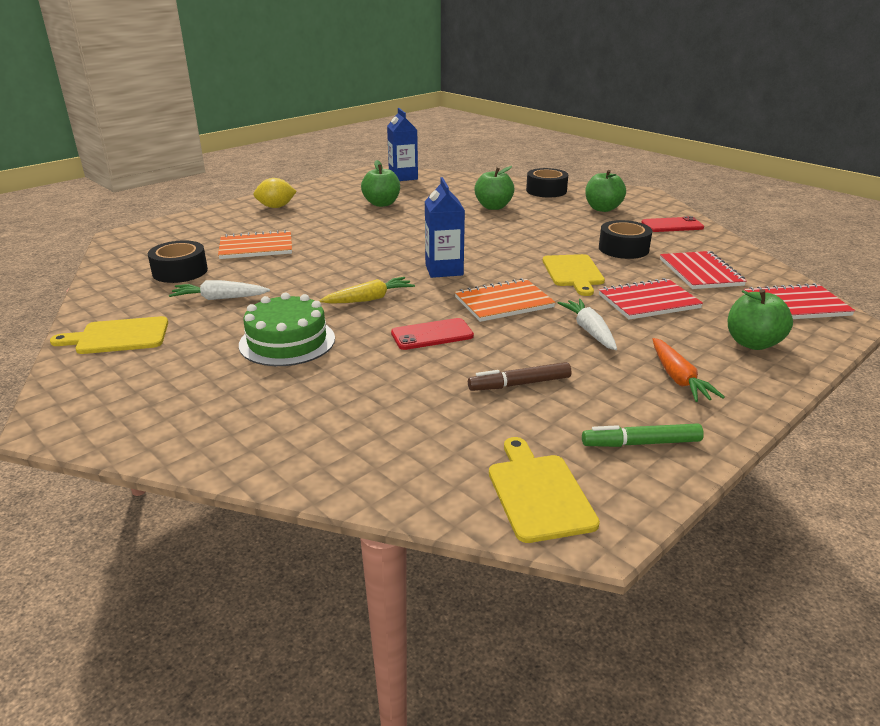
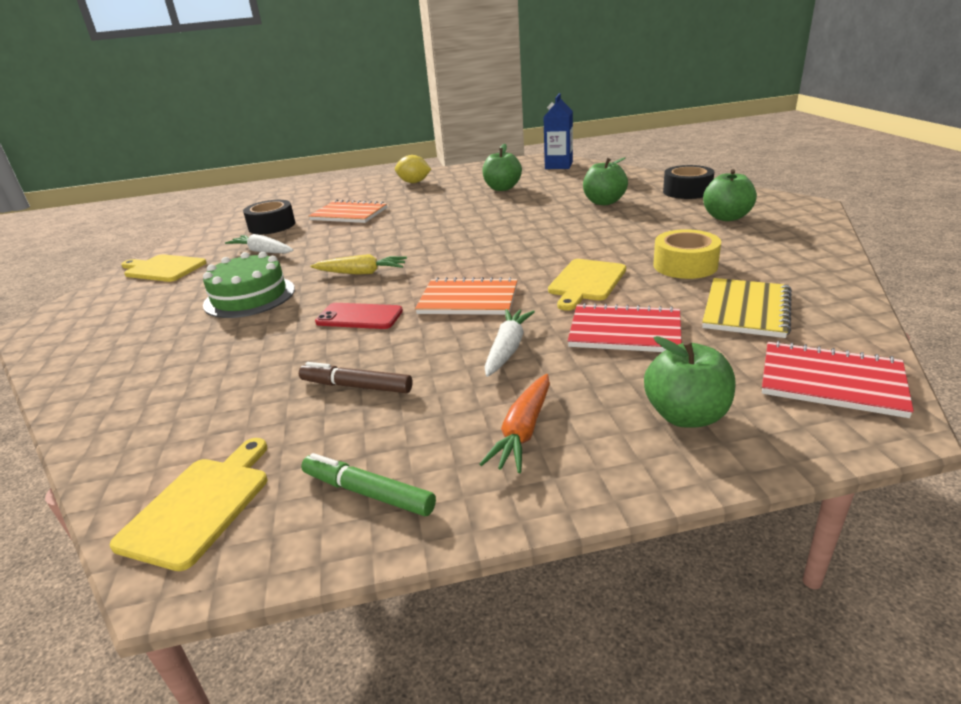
camera: 35 degrees right, 0 degrees up
(444, 270) = (463, 257): blue carton -> none
(623, 249) = (685, 265): black tape -> yellow tape
(672, 225) = (791, 247): red phone -> none
(700, 272) = (746, 310): red notebook -> yellow notebook

